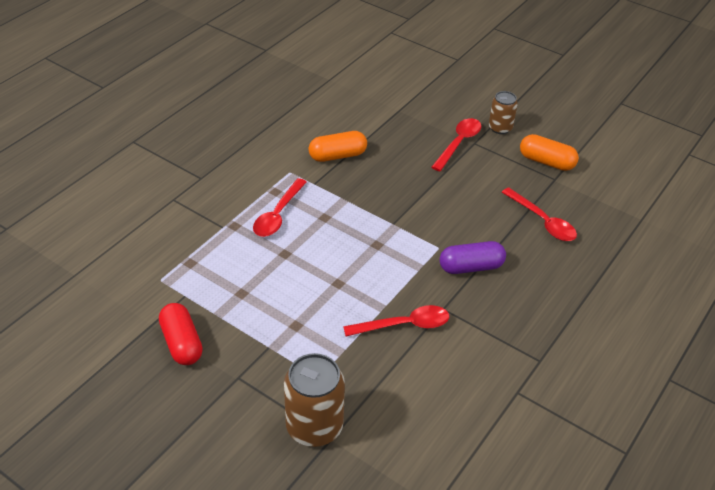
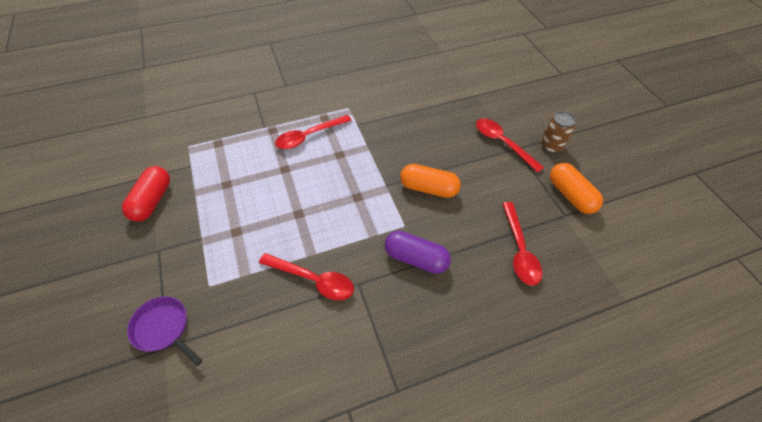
camera: 35 degrees right, 10 degrees up
(314, 427) = (163, 328): brown can -> purple pan
(337, 156) = (394, 111): orange capsule -> orange capsule (428, 188)
(459, 143) = (502, 143): red spoon -> red spoon turned 105 degrees counterclockwise

